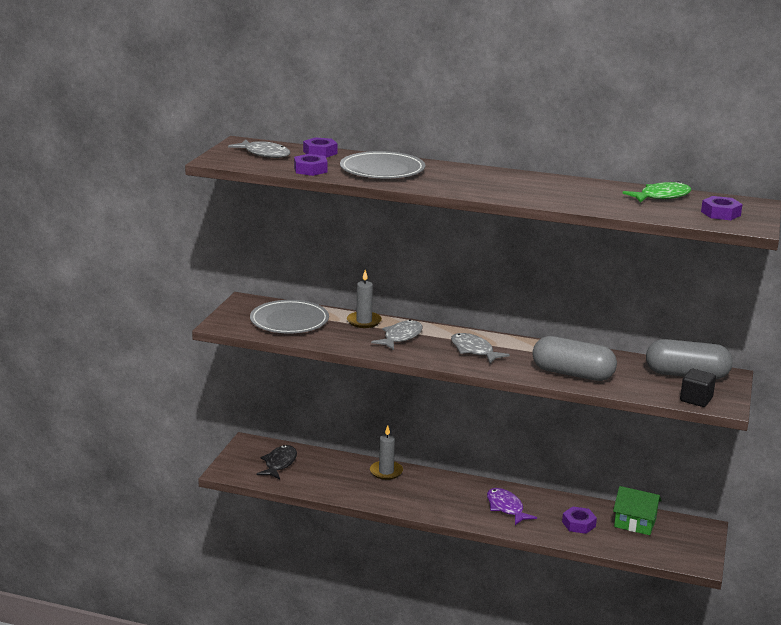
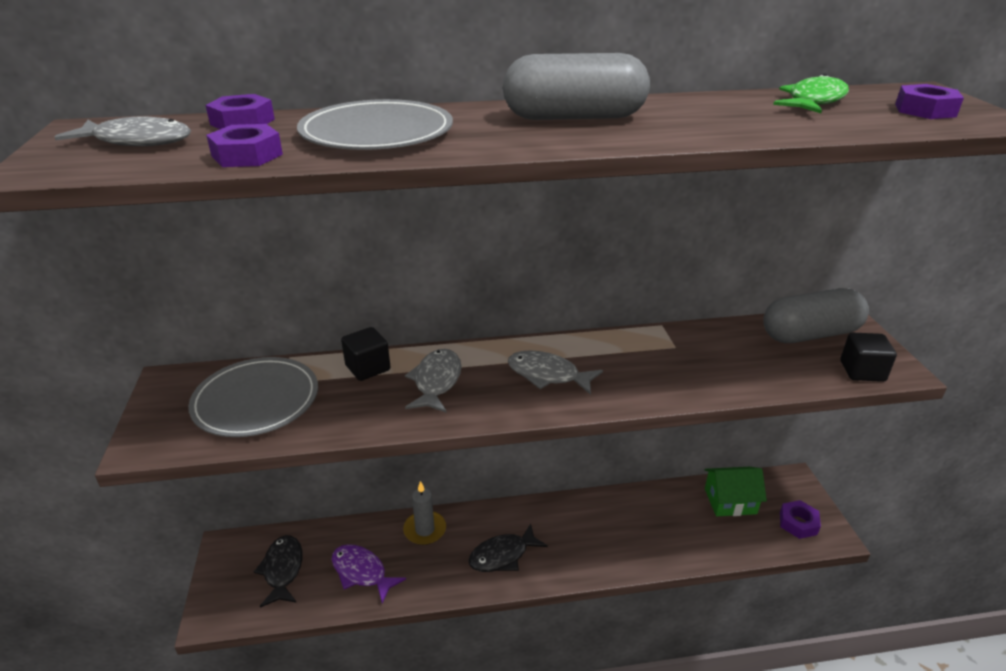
camera: 25 degrees left, 10 degrees up
(364, 321) = (368, 368): grey candle -> black cube
(432, 499) = (502, 555): none -> black fish
(506, 508) = (591, 534): purple fish -> purple fish (362, 572)
(572, 374) = (696, 376): grey capsule -> grey capsule (574, 117)
(578, 524) = (680, 527): purple nut -> purple nut (798, 523)

